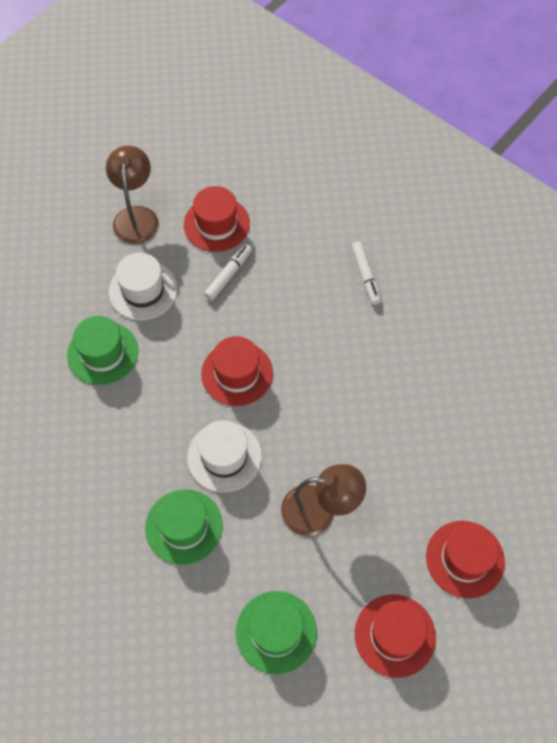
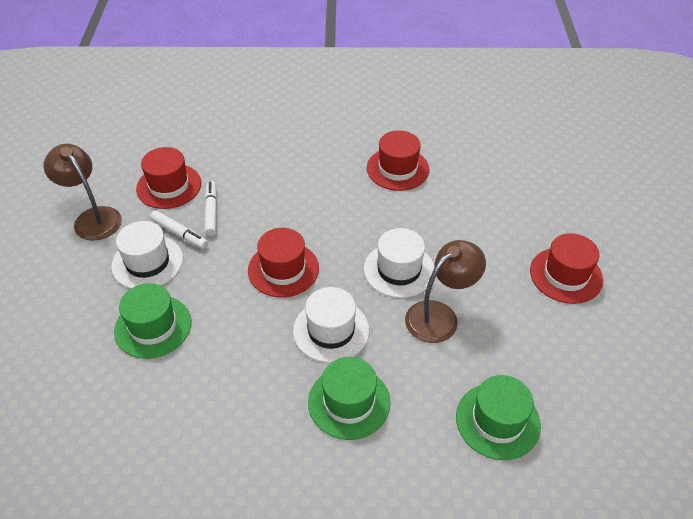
camera: 40 degrees left, 15 degrees down
(327, 444) = (399, 270): none -> white hat
(365, 275) = (316, 155): white marker -> white marker (179, 233)
(395, 635) = (578, 356): red hat -> red hat (397, 169)

